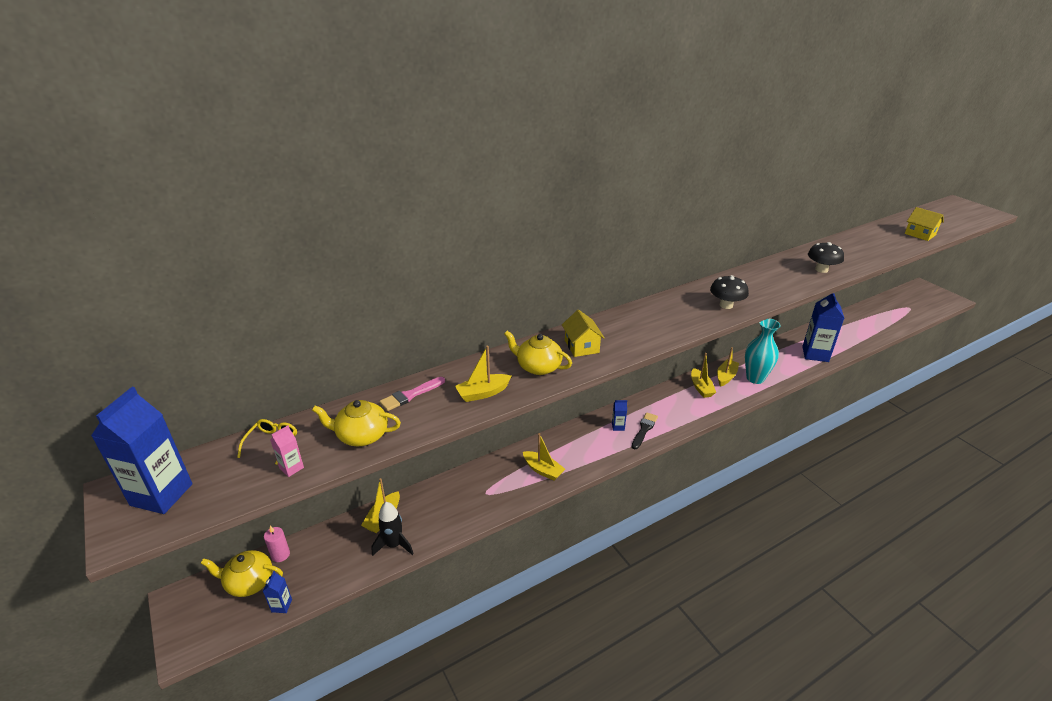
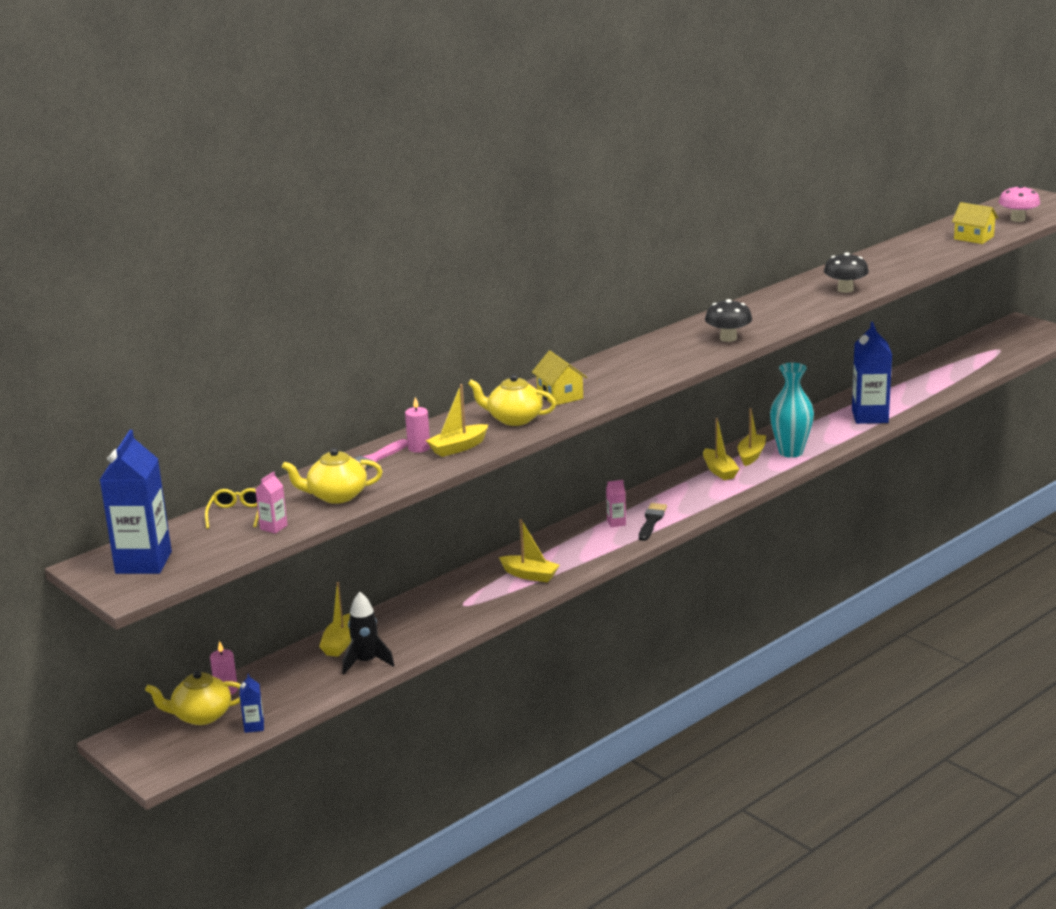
camera: 10 degrees left, 10 degrees down
(451, 387) = (419, 448): none -> pink candle
(618, 426) = (616, 523): blue carton -> pink carton
(952, 222) = (1017, 219): none -> pink mushroom

